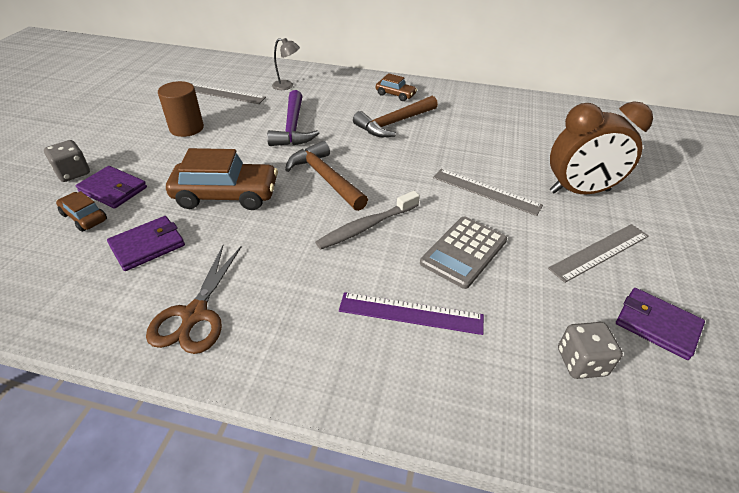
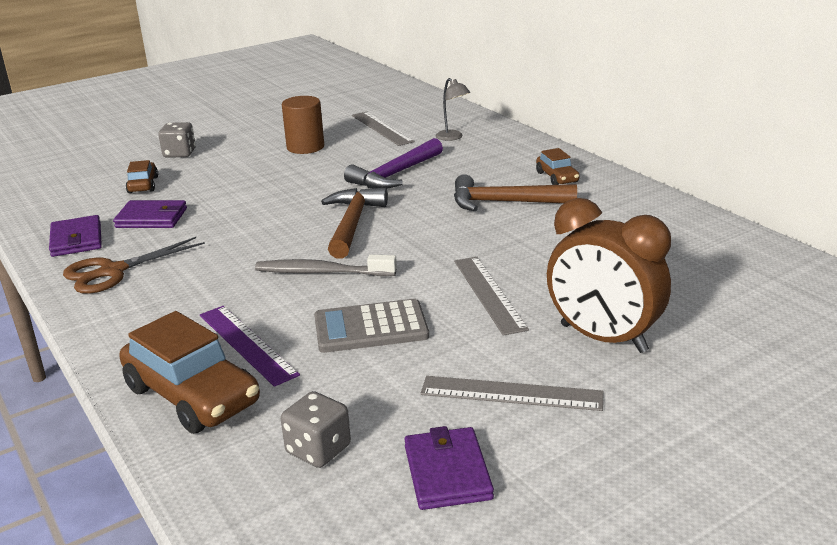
camera: 45 degrees right, 15 degrees down
(113, 190) = (186, 174): purple wallet -> purple wallet (76, 240)
(226, 195) = (254, 206): brown car -> brown car (192, 395)

